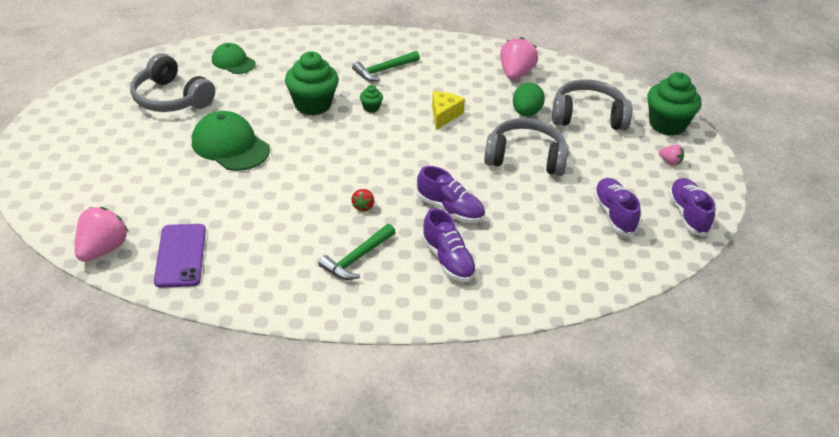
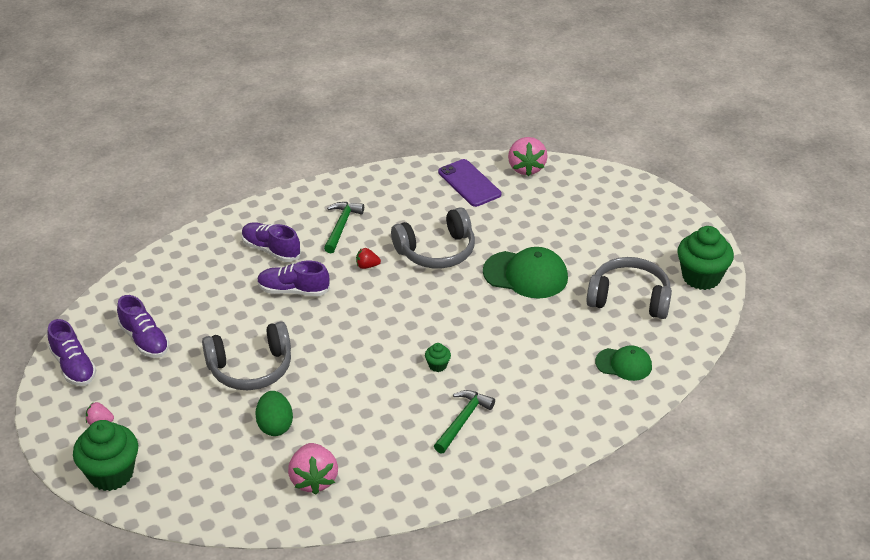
camera: 155 degrees right, 0 degrees up
(312, 105) = (496, 345): green cupcake -> green cupcake (701, 277)
(363, 206) = (367, 266): red strawberry -> red strawberry turned 75 degrees counterclockwise
(444, 115) = (359, 387): yellow cheese -> none
(588, 116) = (205, 449): grey headphones -> grey headphones (436, 251)

